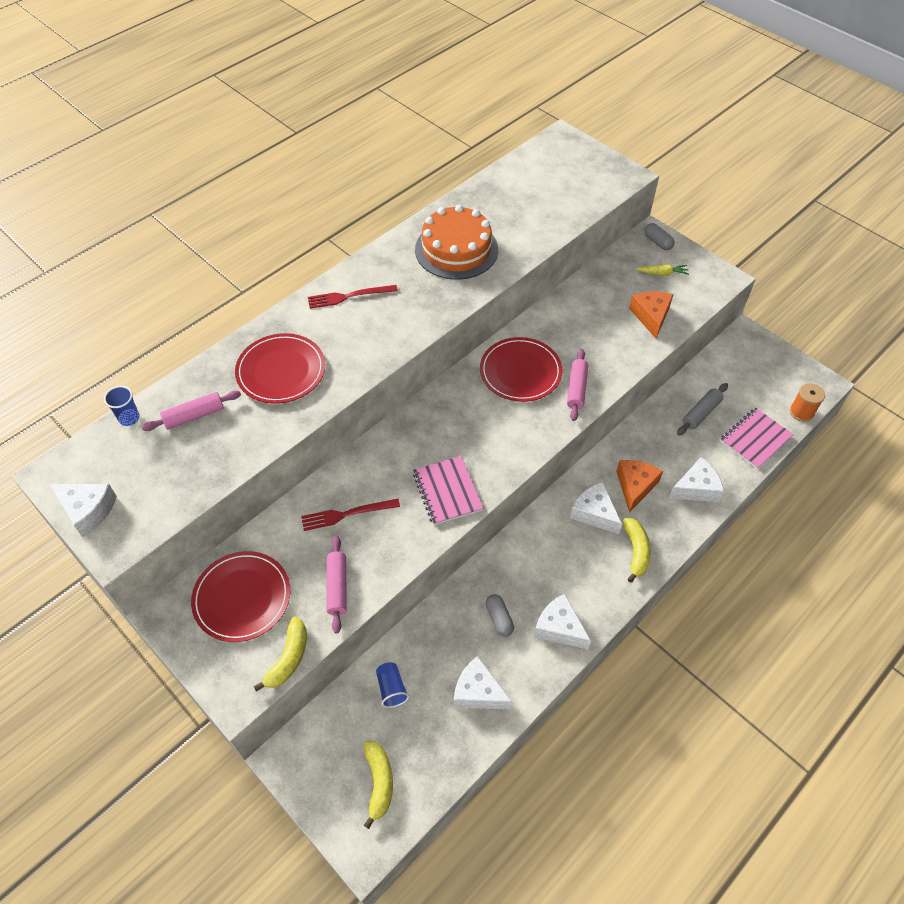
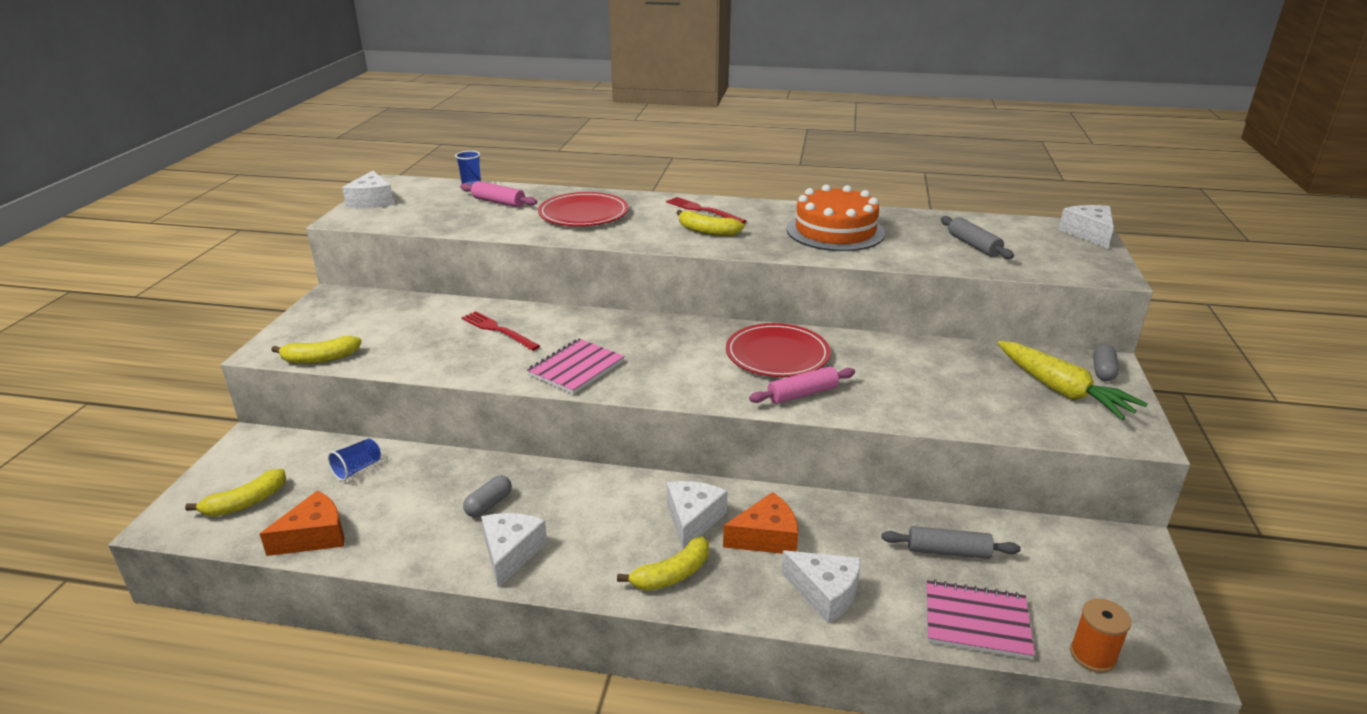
camera: 55 degrees right, 25 degrees down
(242, 598) = (369, 318): red plate -> none
(337, 587) = (413, 354): pink rolling pin -> none
(390, 316) = (707, 231): none -> yellow banana
(478, 692) = (387, 525): white cheese -> white cheese (1088, 233)
(540, 201) = (973, 245): none -> grey rolling pin
(651, 316) = (983, 405): orange cheese -> orange cheese (315, 536)
(662, 273) = (1061, 390): yellow carrot -> yellow carrot, size x2.05

